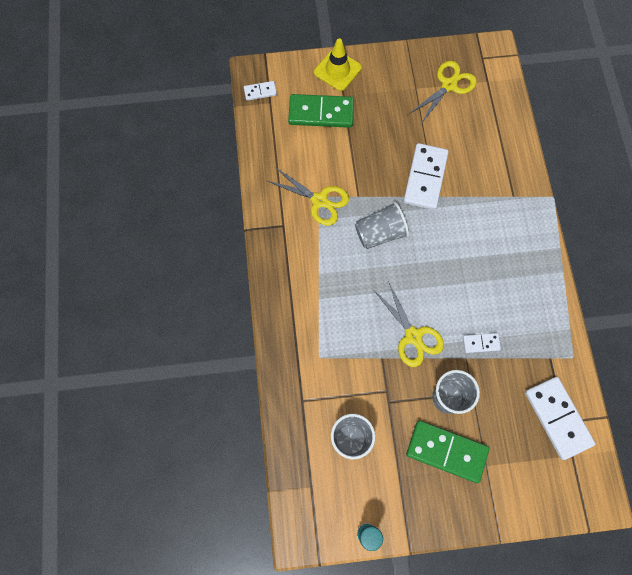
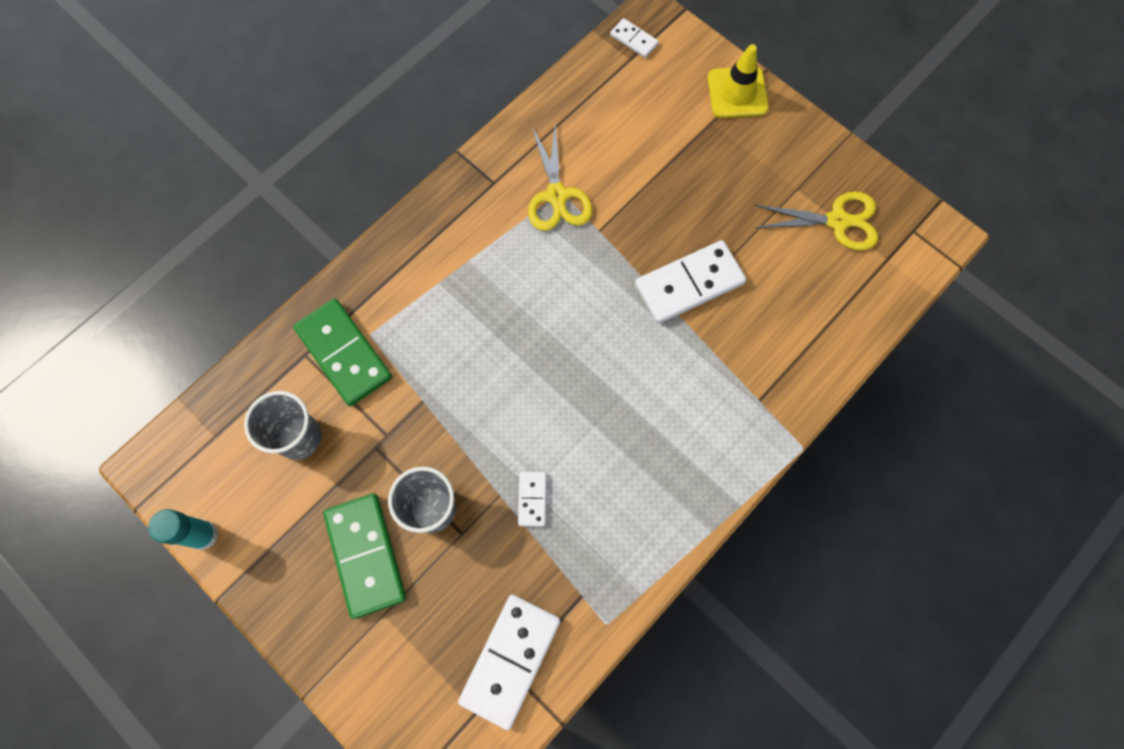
camera: 50 degrees right, 0 degrees up
(321, 113) = (666, 117): green domino -> green domino (344, 353)
(380, 233) = (574, 287): grey cup -> none
(413, 336) = (477, 416): yellow scissors -> none
(481, 343) = (532, 499): white domino -> white domino turned 45 degrees clockwise

